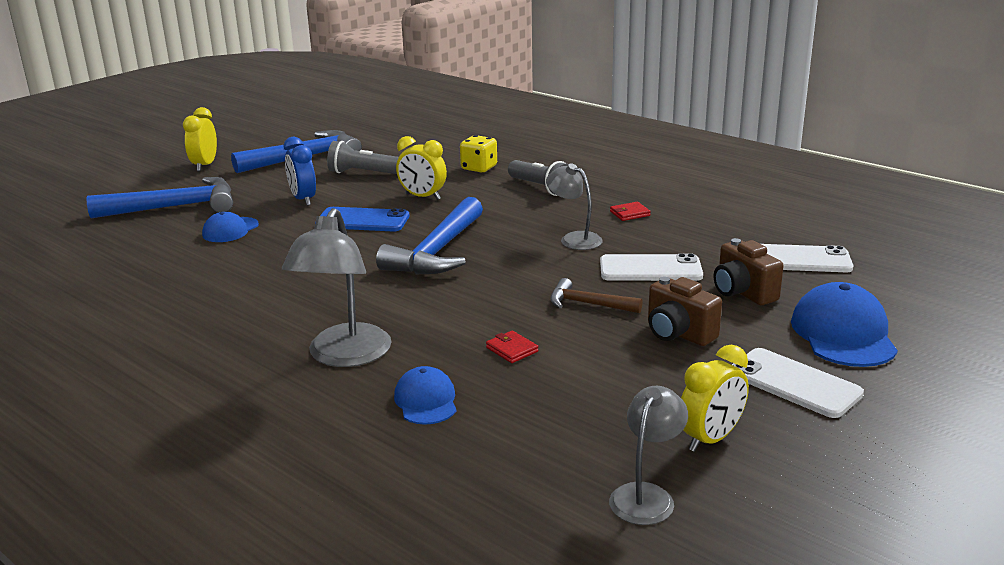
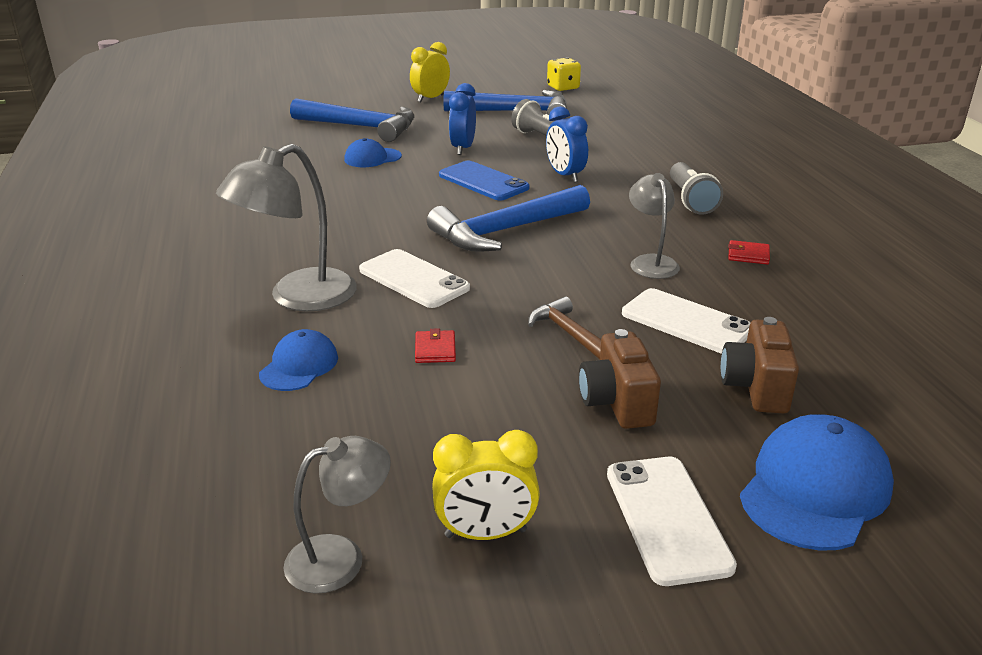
camera: 35 degrees right, 5 degrees up
(423, 197) = (565, 175): yellow clock -> blue clock
(479, 168) = (656, 163): yellow dice -> yellow dice (563, 87)
(799, 259) = (884, 376): white phone -> white phone (413, 279)

